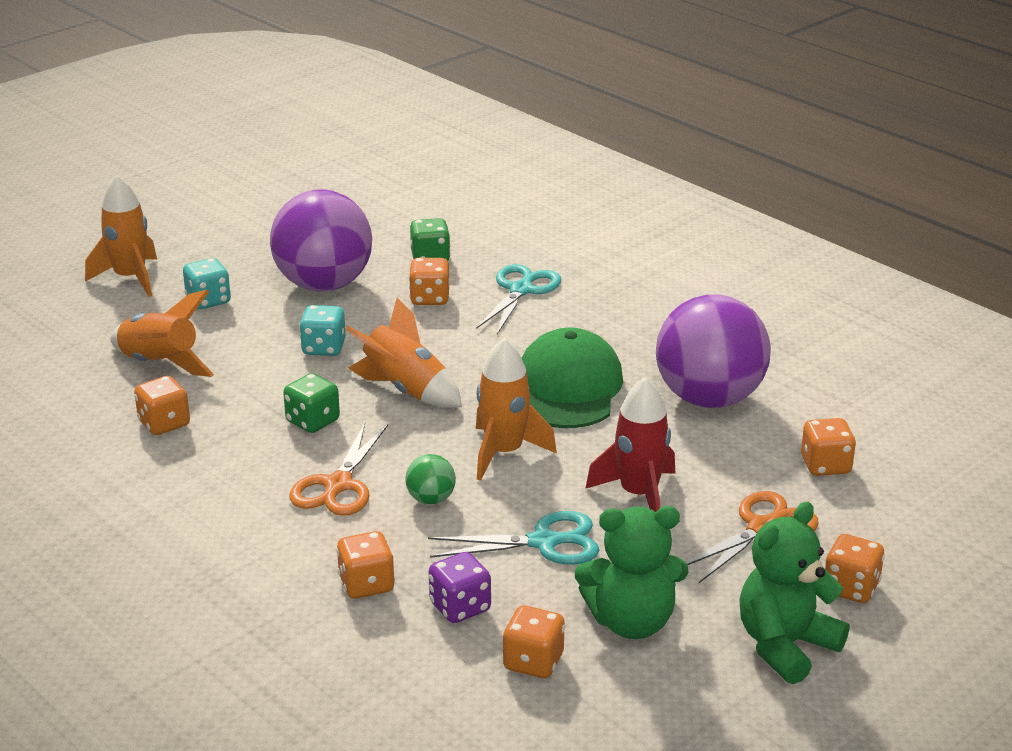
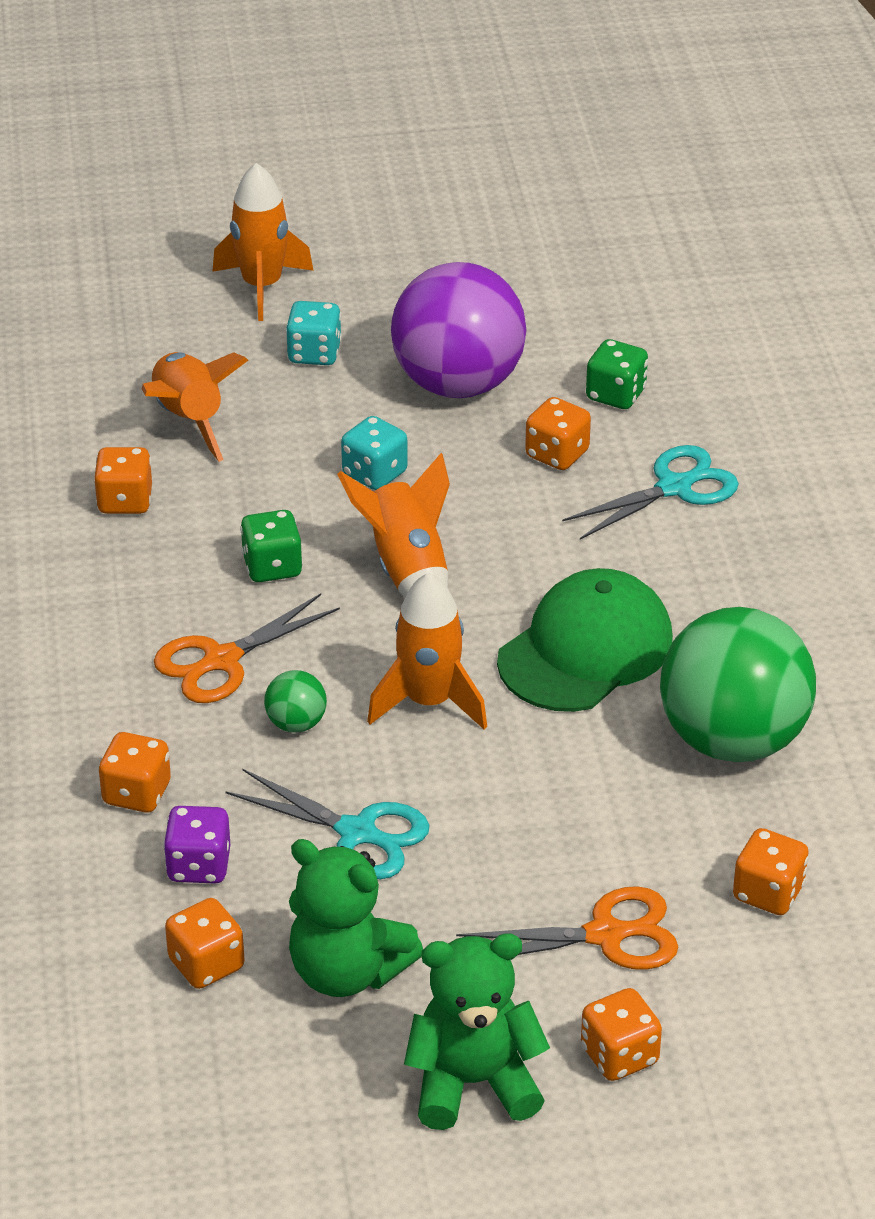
camera: 35 degrees right, 10 degrees up
(639, 495) = (517, 825): red rocket -> none
(709, 399) = (732, 739): purple ball -> green ball

